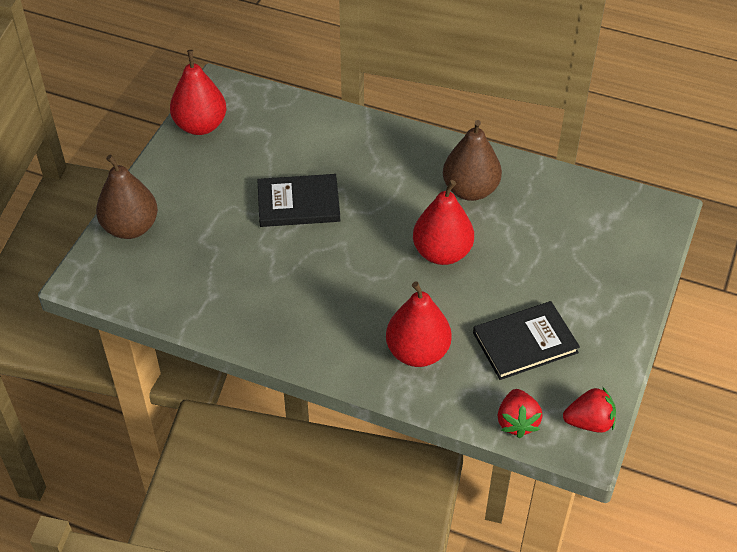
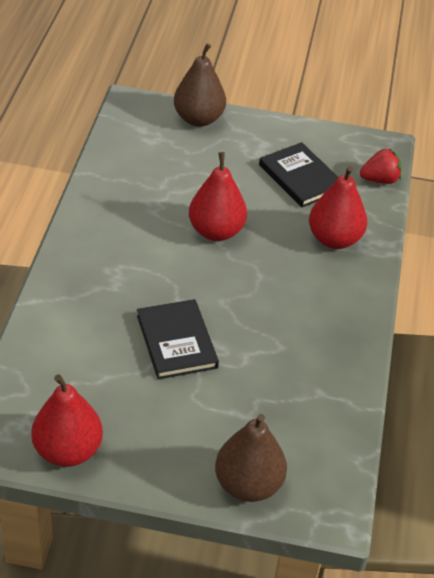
camera: 105 degrees left, 5 degrees down
(470, 190) = (130, 217): brown pear -> brown pear (198, 119)
(589, 422) = (364, 143): red strawberry -> none

